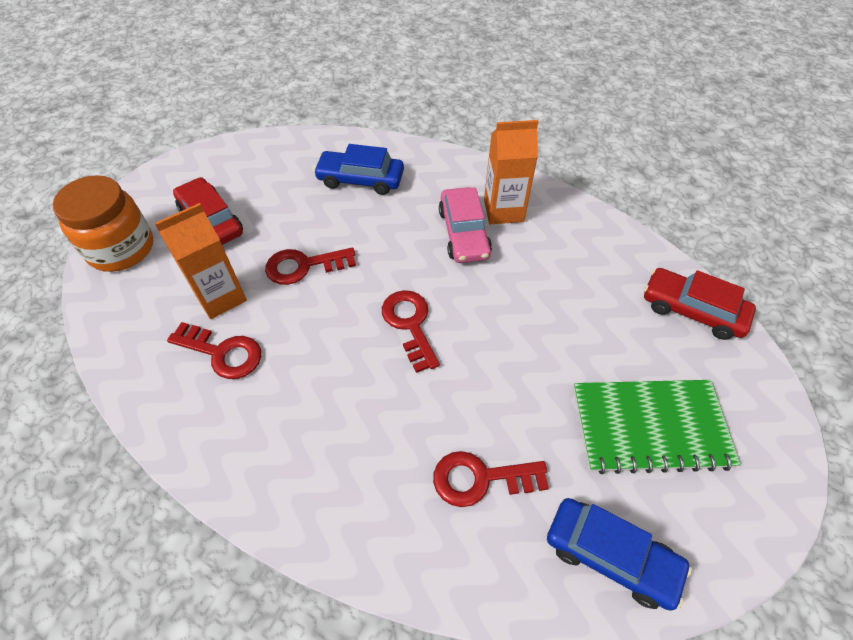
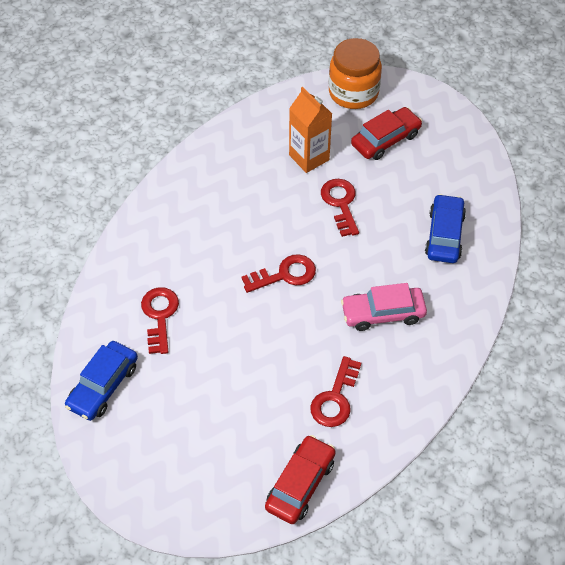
camera: 90 degrees right, 0 degrees up
(222, 353) = (261, 166): red key -> red key (335, 398)
(503, 210) = (413, 346): orange carton -> none
(650, 427) = (191, 427): green notebook -> none

